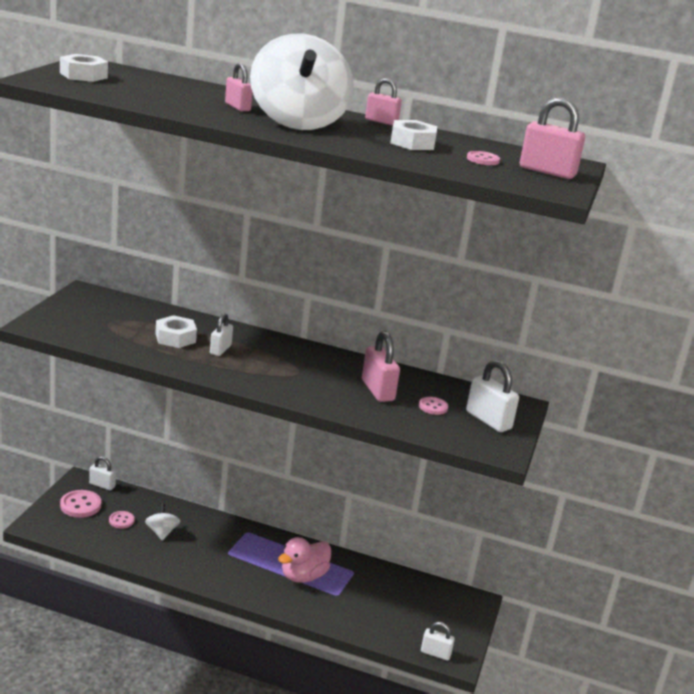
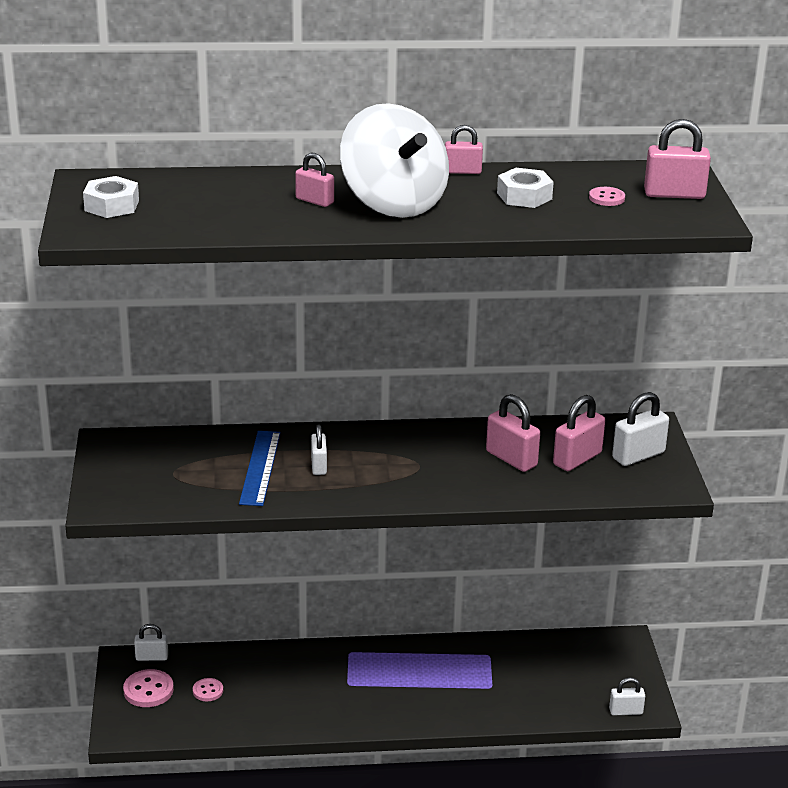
camera: 20 degrees left, 5 degrees up
(162, 532) = (262, 688): white spinning top -> none
(175, 338) = (260, 467): white nut -> blue ruler
(303, 576) = (443, 680): pink duck -> none
(433, 407) = (577, 459): pink button -> pink padlock
(488, 420) = (638, 455): white padlock -> white padlock turned 60 degrees counterclockwise

